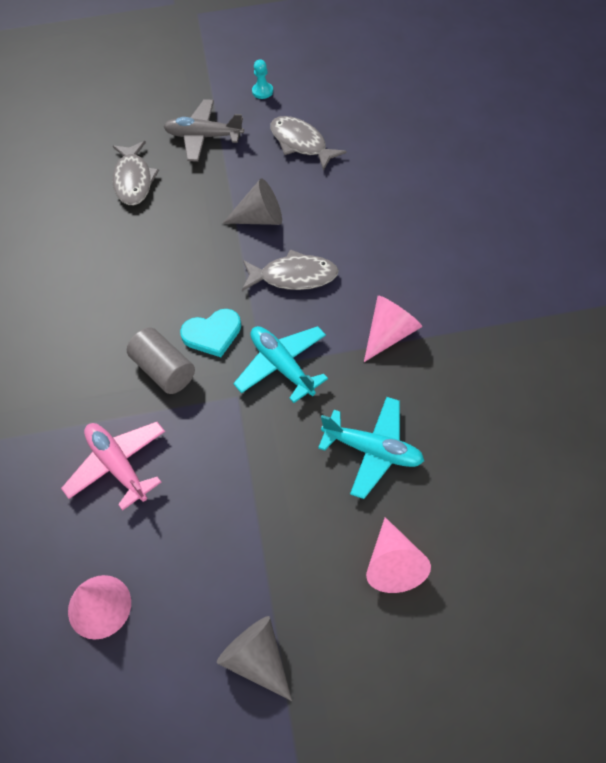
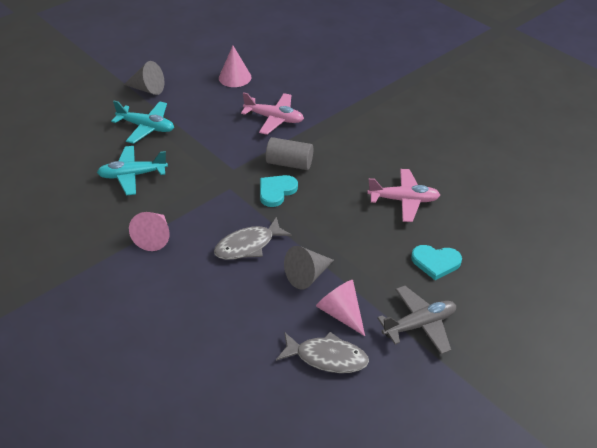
camera: 145 degrees right, 15 degrees down
(91, 257) = (404, 200): none -> pink plane
(133, 180) = (435, 262): grey fish -> turquoise heart
(262, 91) = (412, 400): turquoise pawn -> none
(282, 366) = (217, 193): turquoise plane -> turquoise plane (146, 127)
(393, 564) = (97, 137): pink cone -> pink cone (341, 313)

